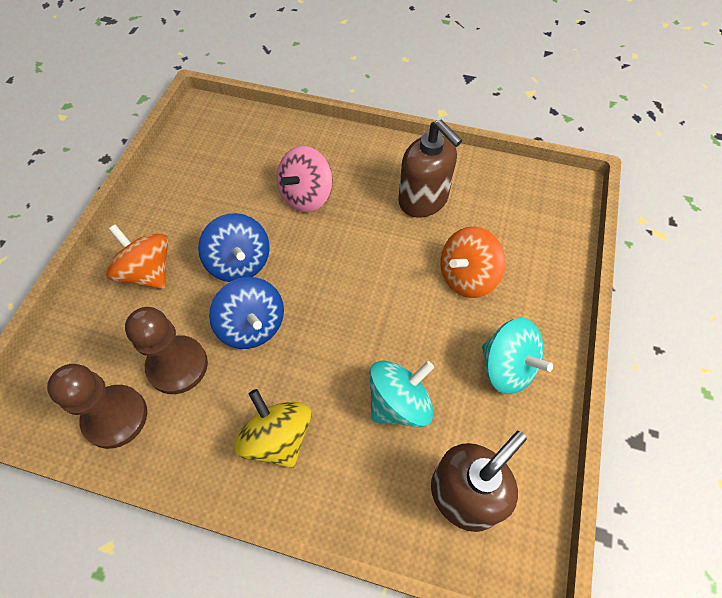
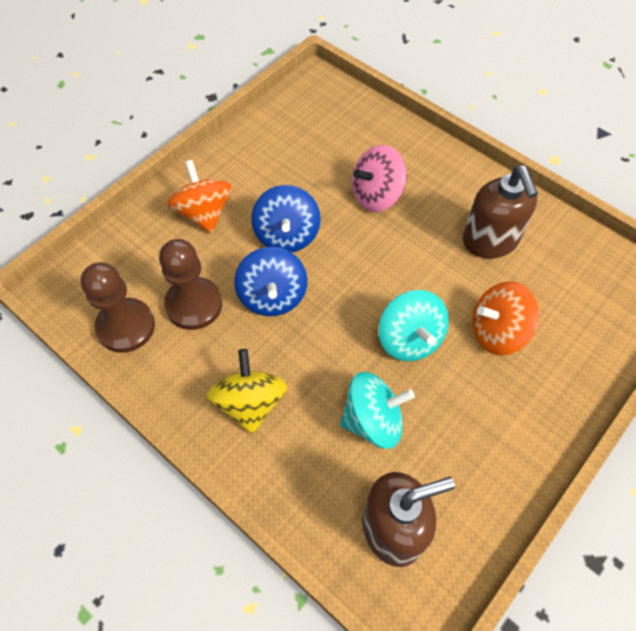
camera: 25 degrees right, 0 degrees up
(507, 367) = (494, 433): turquoise spinning top -> turquoise spinning top (409, 339)

